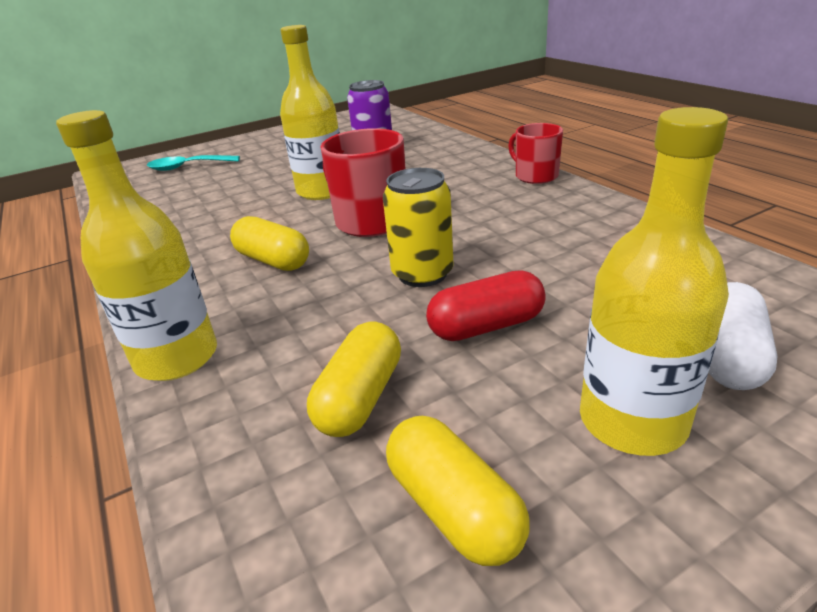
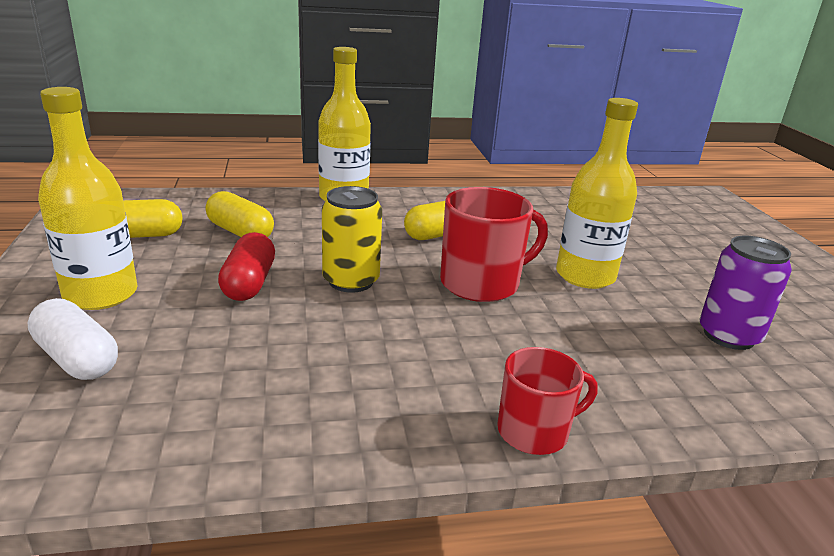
camera: 105 degrees right, 5 degrees down
(188, 167) = (709, 226): turquoise spoon -> none

